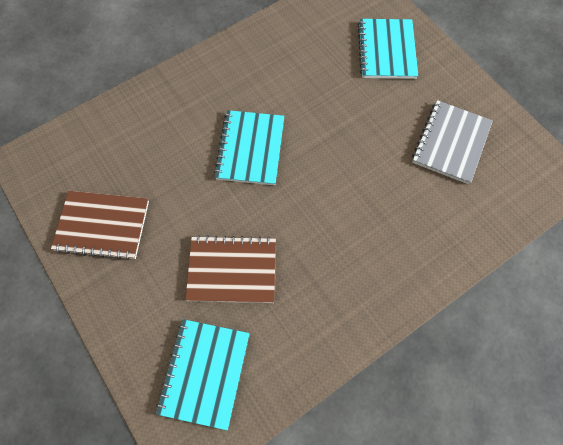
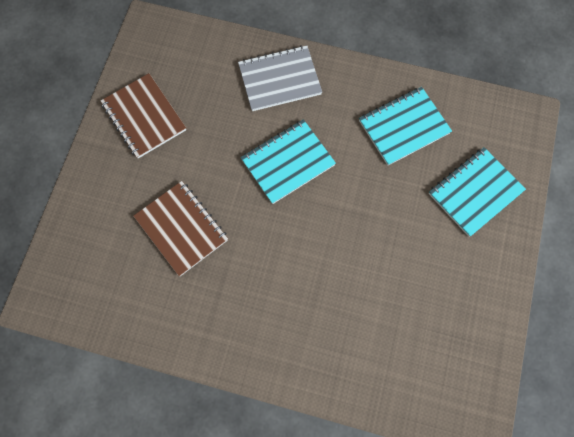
camera: 50 degrees right, 5 degrees up
(205, 373) = (96, 270): turquoise notebook -> turquoise notebook (403, 127)
(450, 143) = (430, 309): grey notebook -> grey notebook (279, 79)

